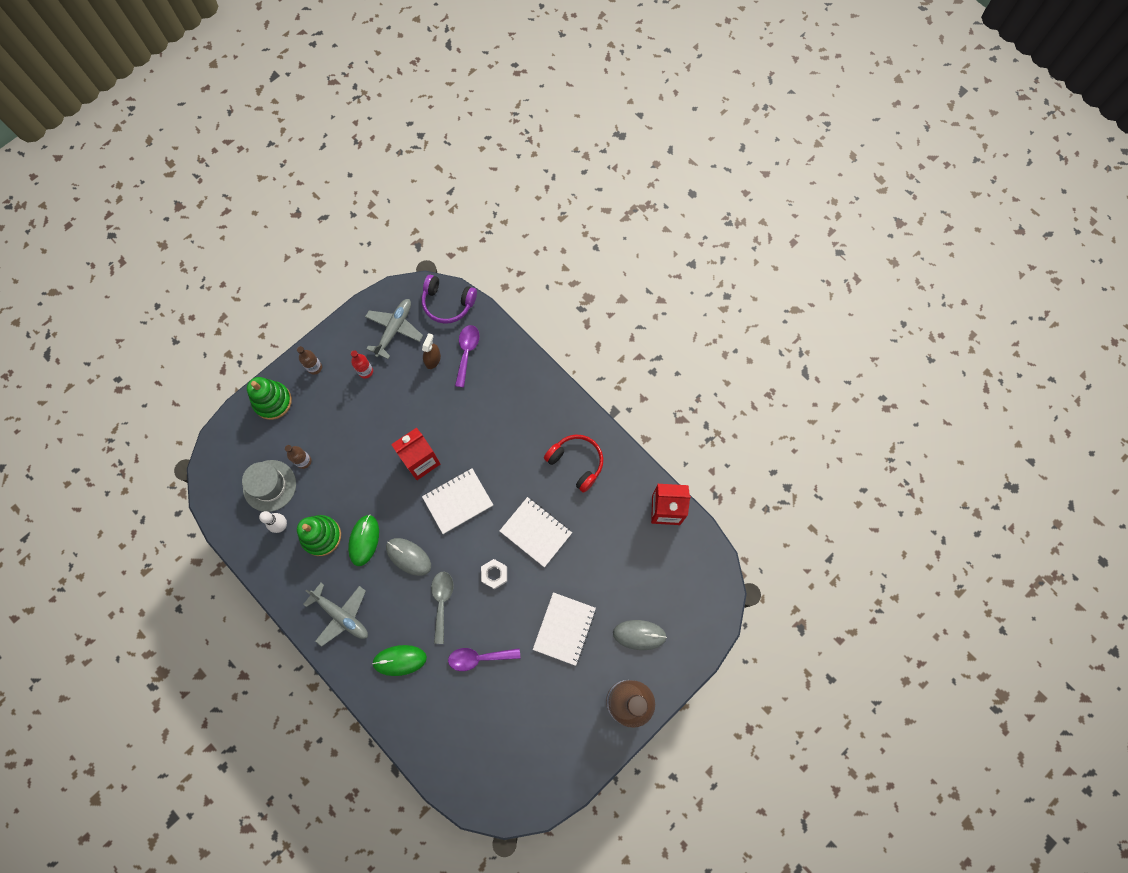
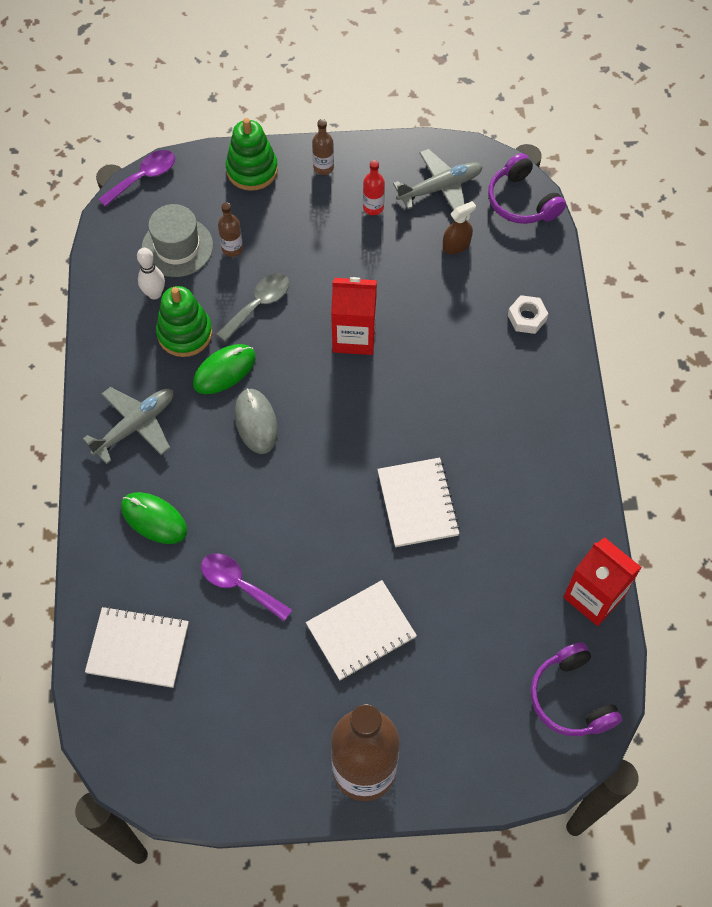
camera: 40 degrees right, 10 degrees down
(341, 615) = (135, 426): grey plane -> grey plane turned 120 degrees counterclockwise
(442, 602) = (251, 495): grey spoon -> grey spoon (259, 305)
(458, 501) = (358, 406): white notebook -> white notebook (138, 648)
(467, 352) = (500, 264): purple spoon -> purple spoon (144, 177)
(494, 574) = (332, 512): white nut -> white nut (527, 318)
(576, 462) = (528, 465): red headphones -> none
(639, 635) = (443, 708): grey mouse -> none
(696, 575) = (570, 698): none -> purple headphones

